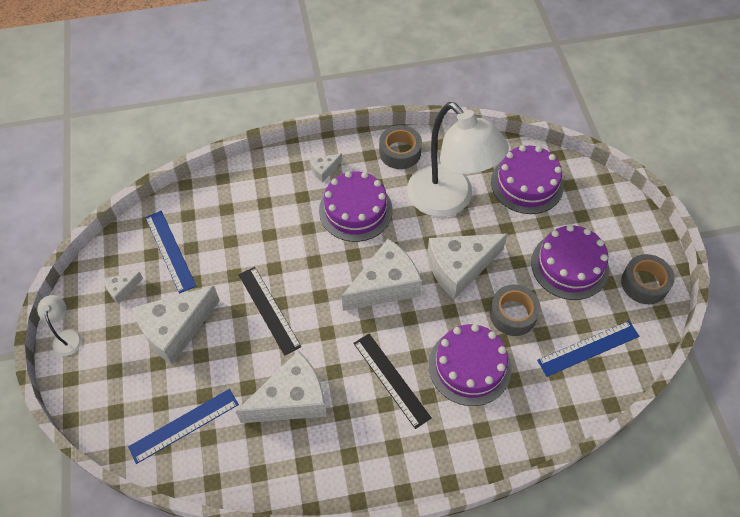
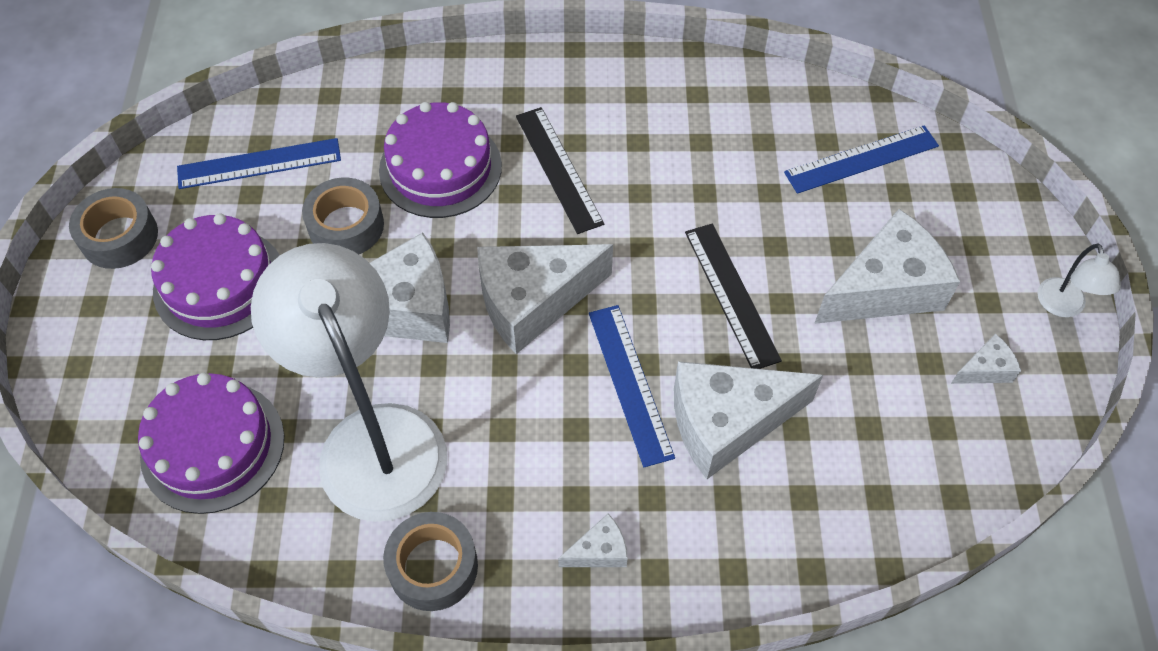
camera: 170 degrees left, 0 degrees up
(170, 251) = (907, 427): blue ruler -> blue ruler (630, 383)
(292, 399) = (706, 167): white cheese -> white cheese (727, 422)
(355, 210) = (554, 449): purple cake -> none

